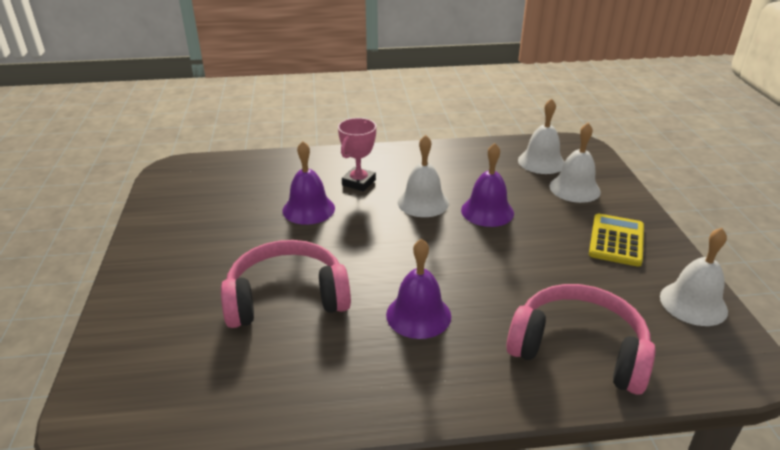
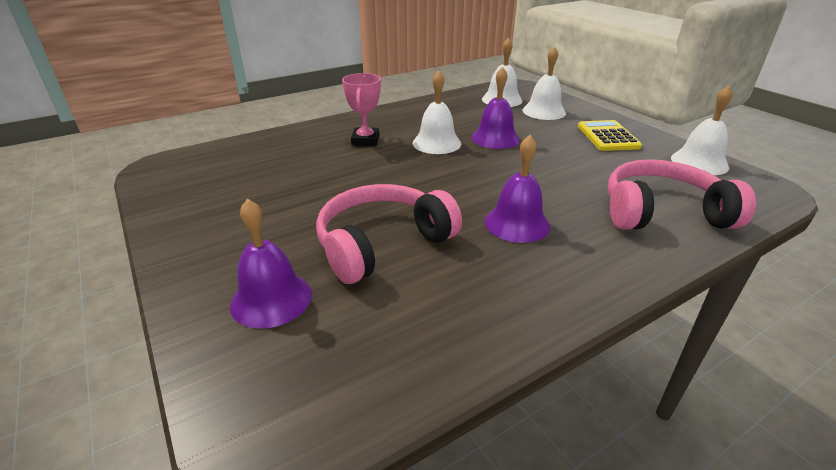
camera: 25 degrees left, 0 degrees up
(308, 209) = (336, 169): purple bell -> purple bell (271, 299)

